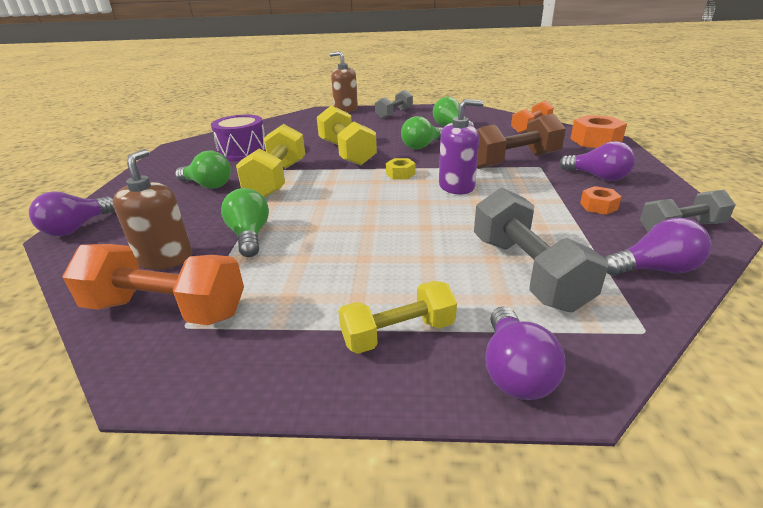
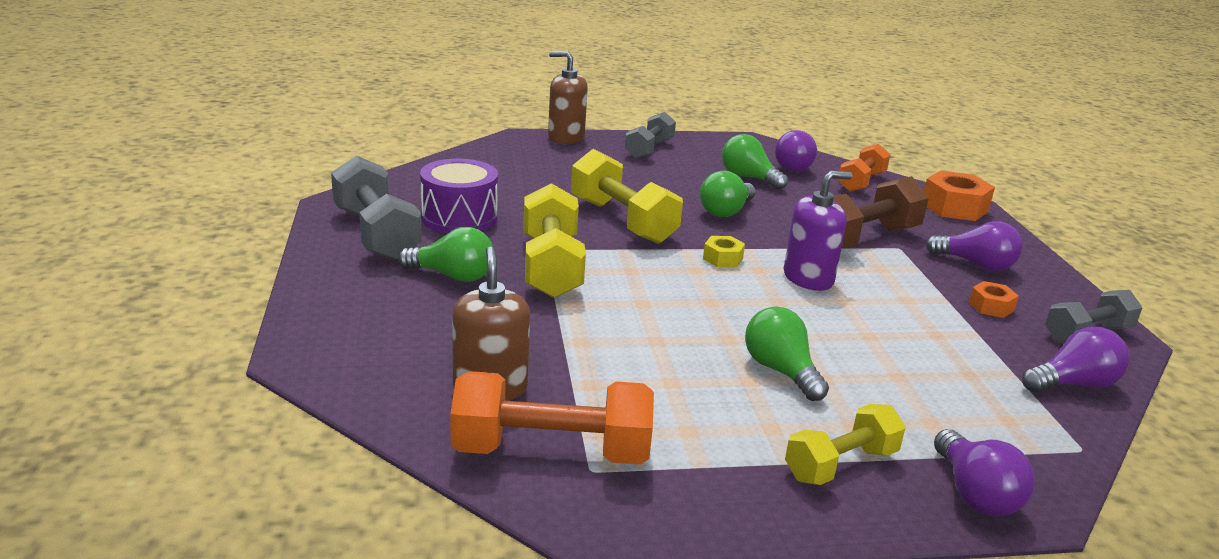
camera: 15 degrees left, 5 degrees down
(77, 228) = (312, 346): purple light bulb -> purple light bulb (794, 166)
(250, 236) = (580, 354): green light bulb -> green light bulb (781, 371)
(527, 271) = (944, 391): grey dumbbell -> grey dumbbell (376, 234)

